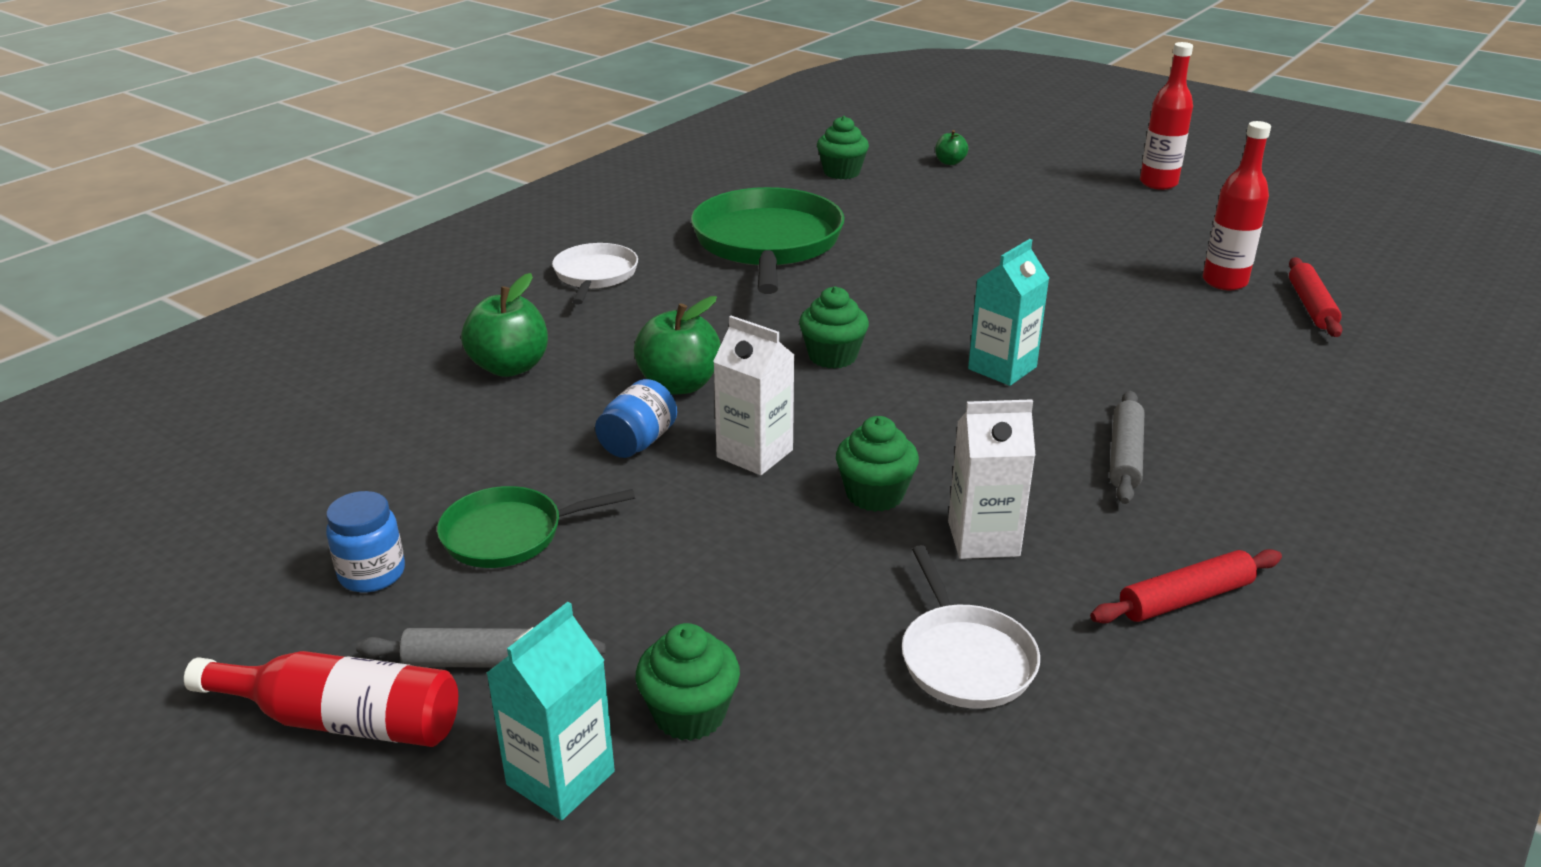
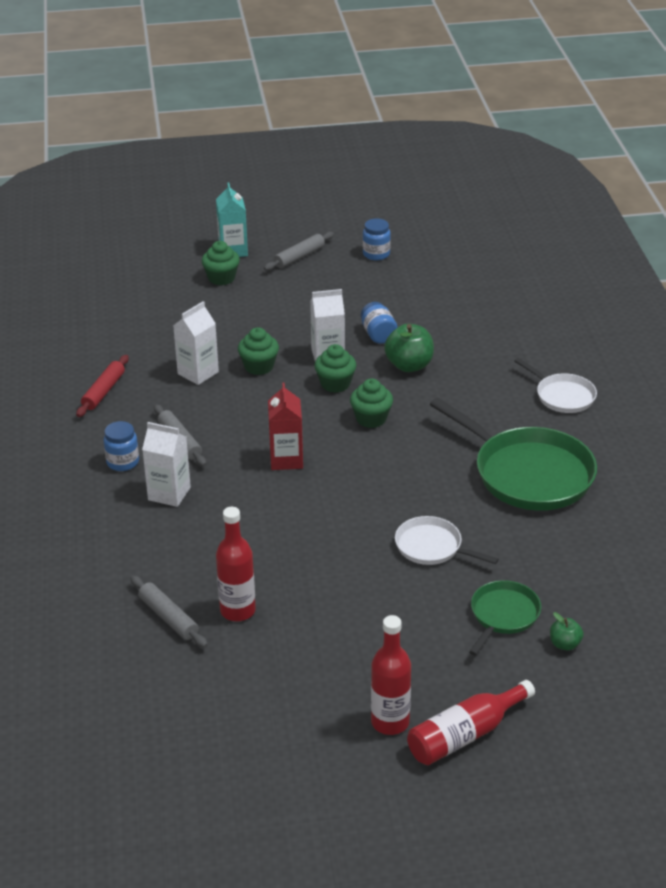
camera: 135 degrees right, 5 degrees up
(343, 720) = (310, 229): red bottle -> red bottle (465, 735)
(509, 534) = (359, 285): green pan -> green pan (503, 615)
(510, 367) = (490, 332): green apple -> none
(841, 172) = (609, 576): green cupcake -> green cupcake (335, 384)
(965, 658) = (159, 333): white pan -> white pan (432, 547)
(1002, 368) = (286, 459): turquoise carton -> red carton
(1204, 405) = (169, 493): none -> white carton
(1242, 472) = (123, 462): none -> blue jar
(1311, 306) = (169, 617): red rolling pin -> grey rolling pin

